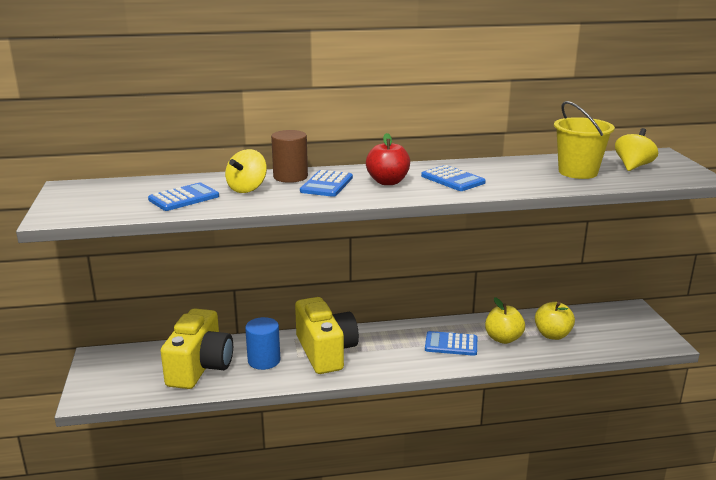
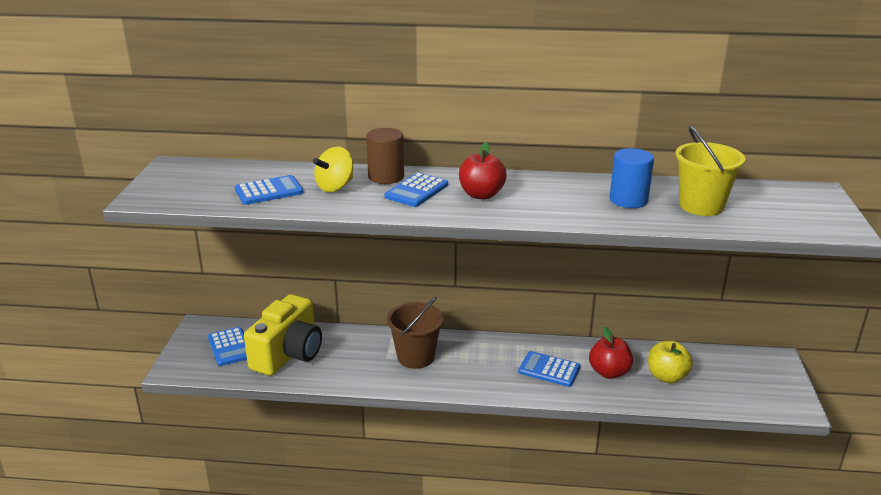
camera: 15 degrees right, 5 degrees up
(264, 360) = (351, 357): blue cylinder -> blue cylinder (628, 200)
(325, 352) = (415, 357): yellow camera -> brown bucket
(452, 179) = (553, 199): blue calculator -> blue calculator (230, 347)
(503, 339) = (609, 372): yellow apple -> red apple
(633, 166) = (773, 205): yellow spinning top -> none

